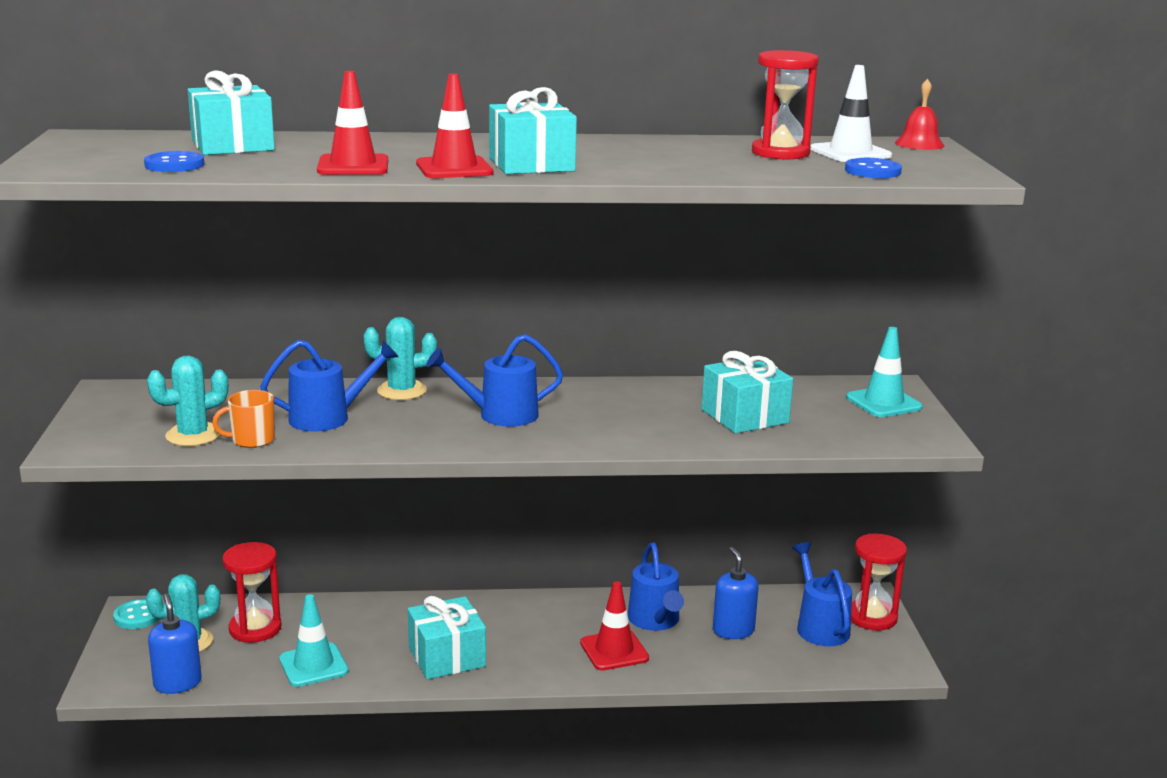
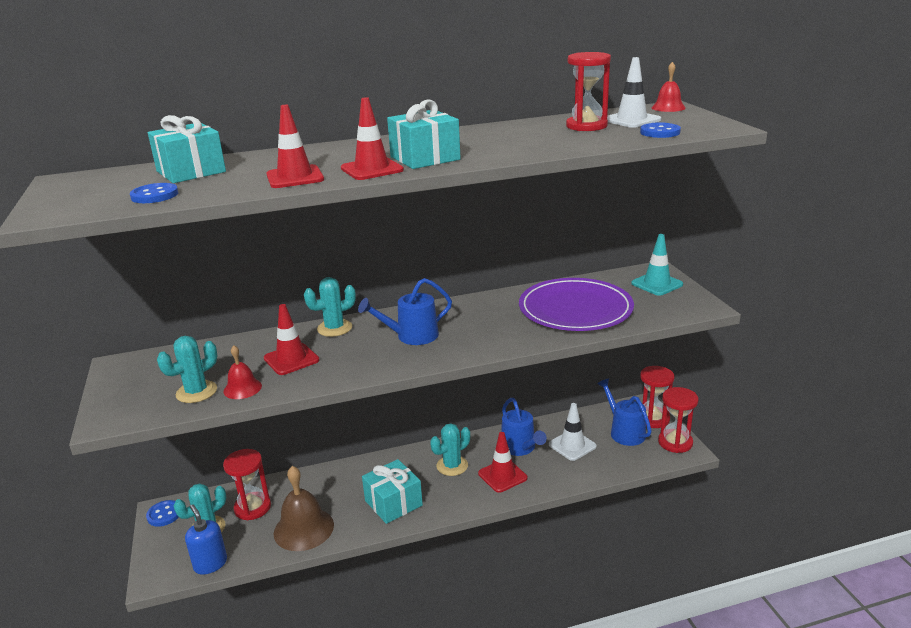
camera: 10 degrees left, 5 degrees up
(138, 616) = (164, 514): turquoise button -> blue button
(252, 440) = (242, 388): orange mug -> red bell
(313, 665) = (303, 529): turquoise traffic cone -> brown bell
(328, 417) = (291, 359): blue watering can -> red traffic cone
(547, 626) = (452, 466): none -> turquoise cactus
(733, 630) = (572, 445): blue soap dispenser -> white traffic cone
(745, 416) = (575, 309): turquoise gift -> purple plate
(890, 653) = (675, 442): none -> red hourglass

